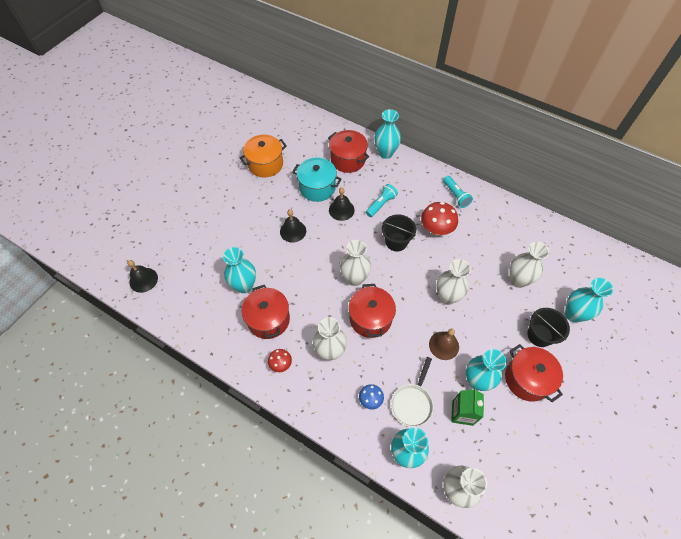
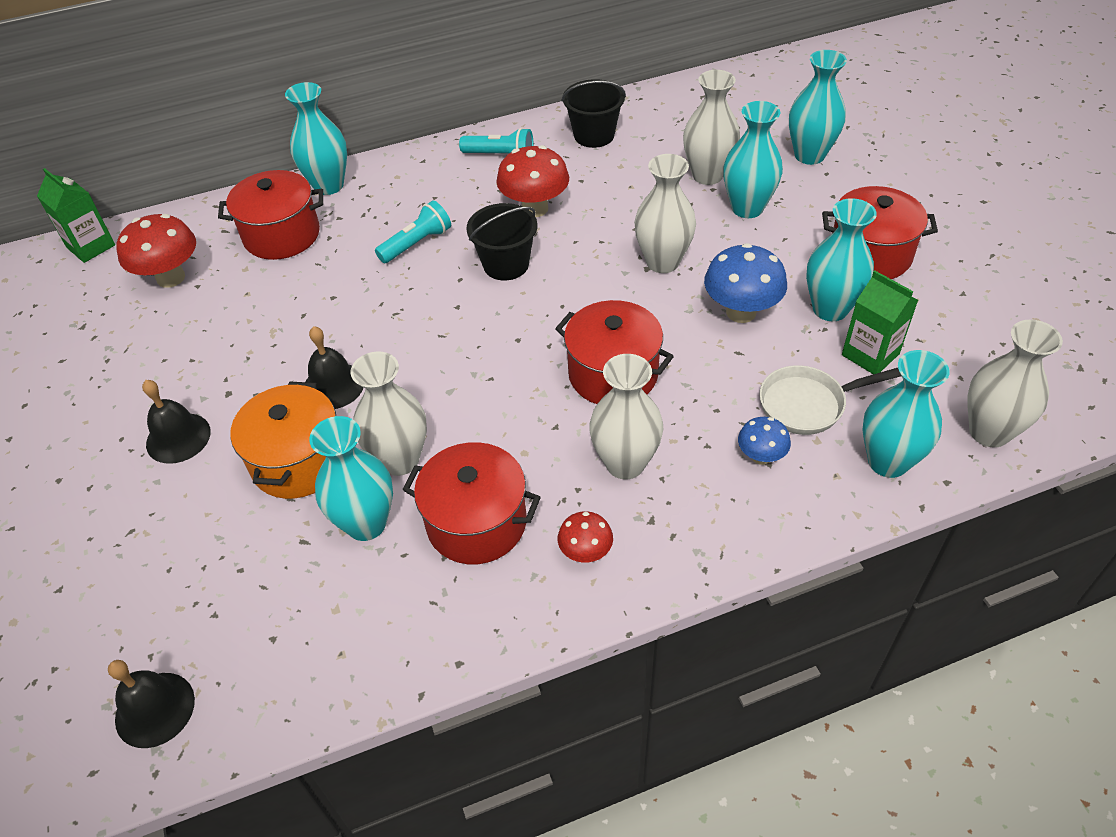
camera: 50 degrees left, 10 degrees down
(265, 164) = (144, 348): orange pot -> orange pot (298, 461)
(295, 111) = (91, 246): none -> green carton
(301, 145) = (171, 278): none -> red mushroom
(317, 187) = (286, 304): turquoise pot -> none
(341, 210) = (368, 297): black bell -> black bell (178, 438)
(354, 278) = (518, 353): white vase -> white vase (400, 460)
(381, 204) = (416, 243): turquoise flashlight -> turquoise flashlight turned 60 degrees clockwise
(412, 402) = (808, 404): white pan -> white pan turned 105 degrees clockwise
(444, 345) = (741, 312): brown bell -> blue mushroom
(511, 309) = (747, 208): none -> turquoise vase
(539, 335) = (813, 204): black bucket -> black bucket (594, 135)

